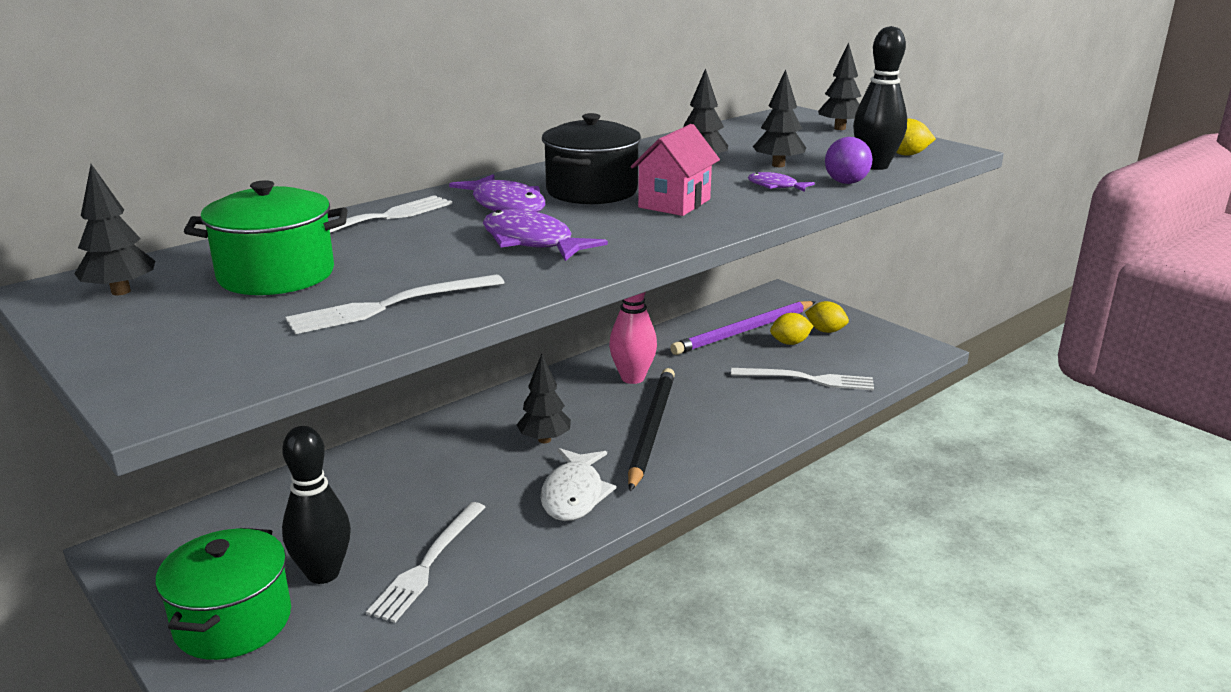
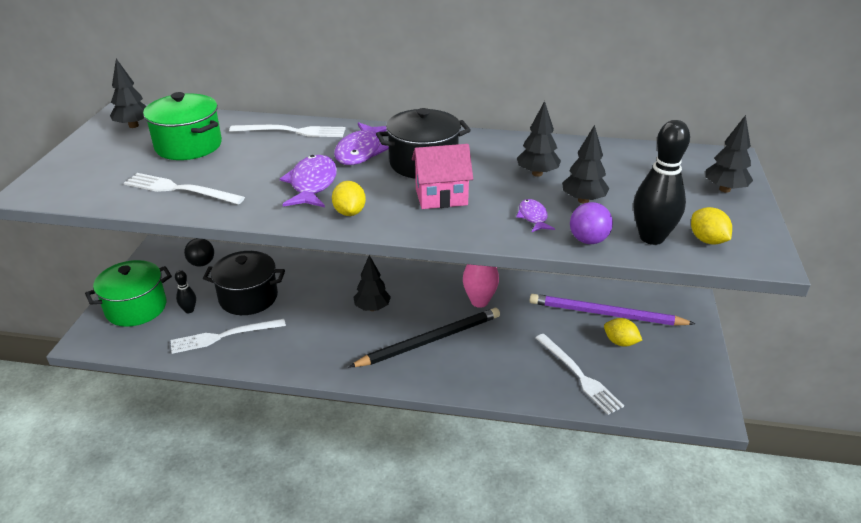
camera: 50 degrees right, 10 degrees up
(235, 525) = (202, 263): none -> black ball
(323, 573) = (189, 310): black bowling pin -> black bowling pin, size x0.52
(380, 515) = (248, 297): none -> black pot
(574, 494) = (330, 349): white fish -> none
(825, 331) = (664, 350): yellow lemon -> yellow lemon (349, 212)

